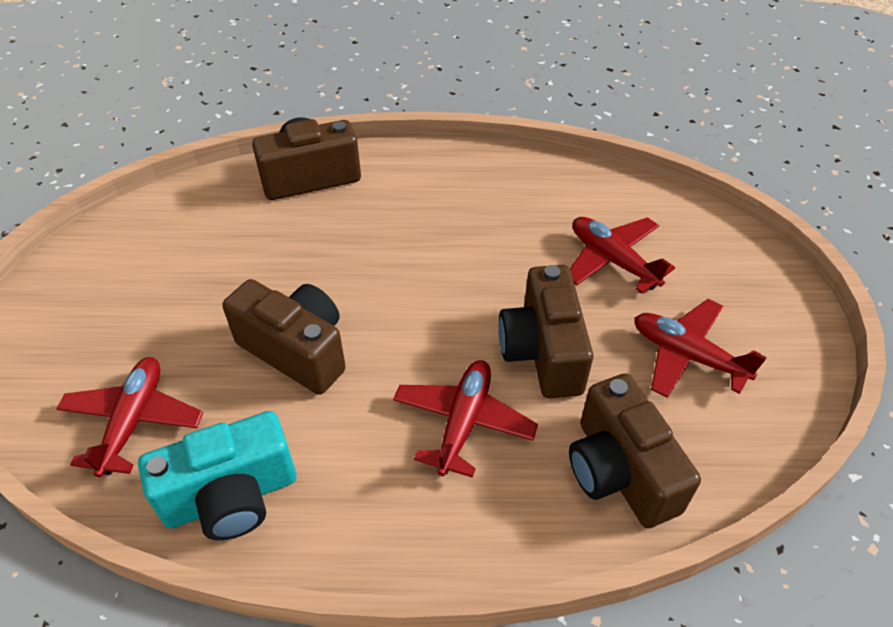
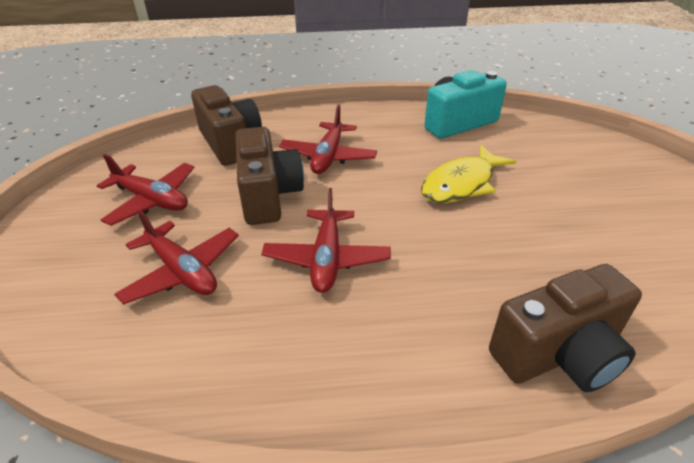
camera: 175 degrees right, 10 degrees down
(133, 421) = (543, 145): red plane -> red plane (327, 259)
(296, 350) = (461, 184): brown camera -> yellow fish

